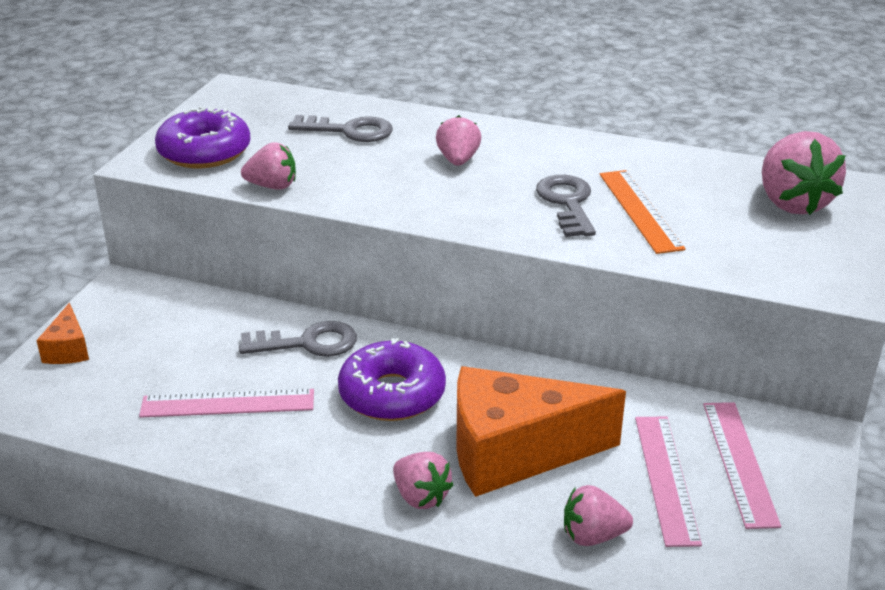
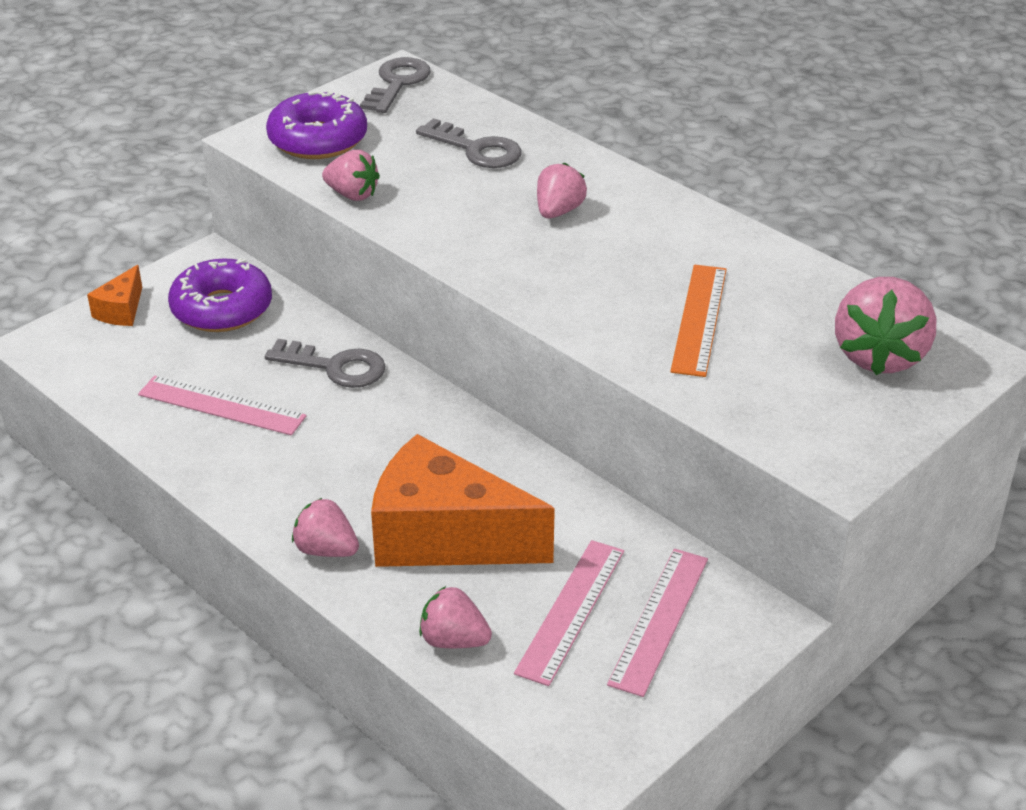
camera: 25 degrees right, 5 degrees up
(392, 394) = (375, 442): purple donut -> purple donut (222, 309)
(421, 497) = (326, 550): pink strawberry -> pink strawberry turned 135 degrees clockwise
(567, 203) = (629, 290): grey key -> grey key (397, 83)

